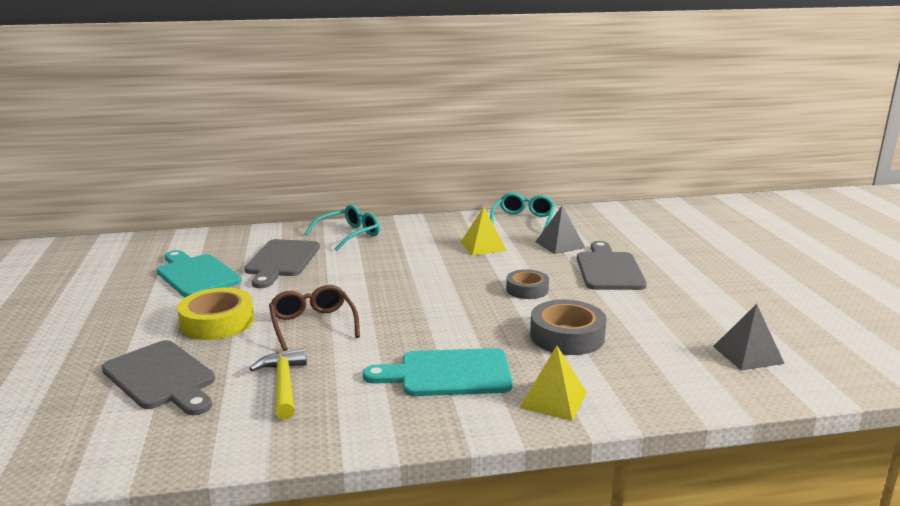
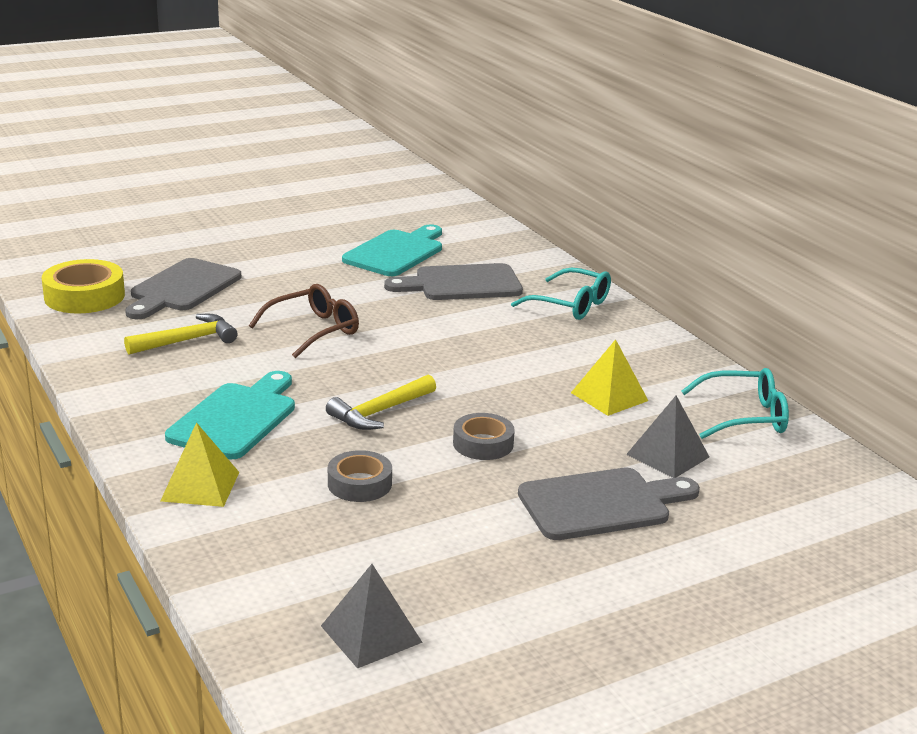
camera: 70 degrees right, 5 degrees up
(217, 322) = (296, 286): yellow tape -> yellow tape (84, 296)
(448, 374) = (236, 418): turquoise cutting board -> turquoise cutting board turned 45 degrees clockwise
(467, 316) = (379, 412): none -> yellow hammer
(567, 336) = (359, 484): grey tape -> grey tape, size x0.64

